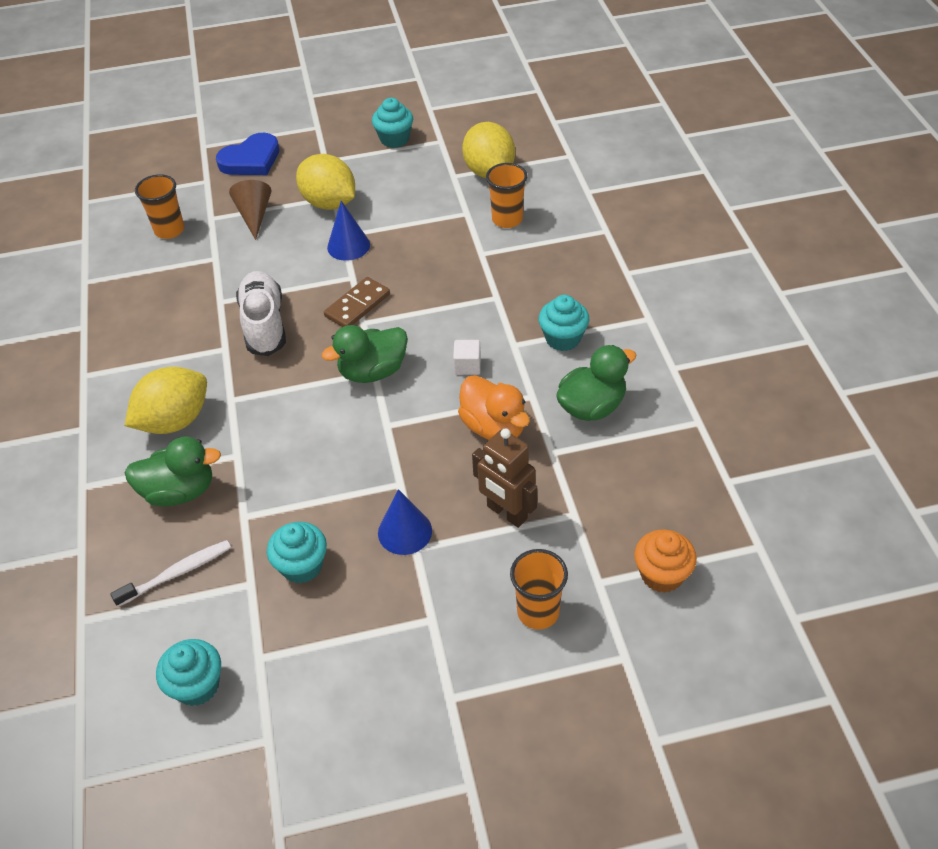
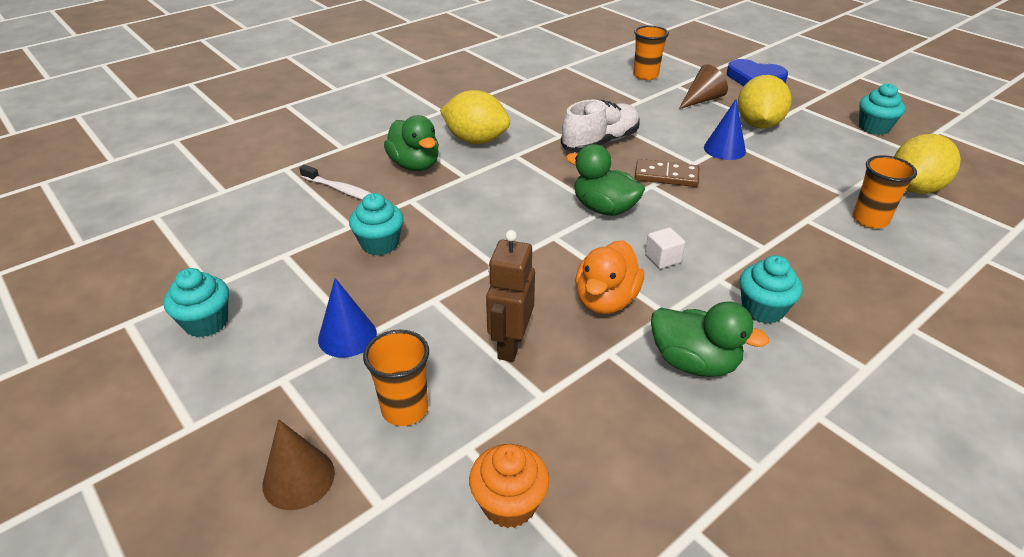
camera: 60 degrees right, 10 degrees down
(197, 685) = (248, 235): turquoise cupcake -> turquoise cupcake (206, 322)
(405, 531) = (447, 287): blue cone -> blue cone (347, 336)
(572, 708) = (298, 478): none -> brown cone

